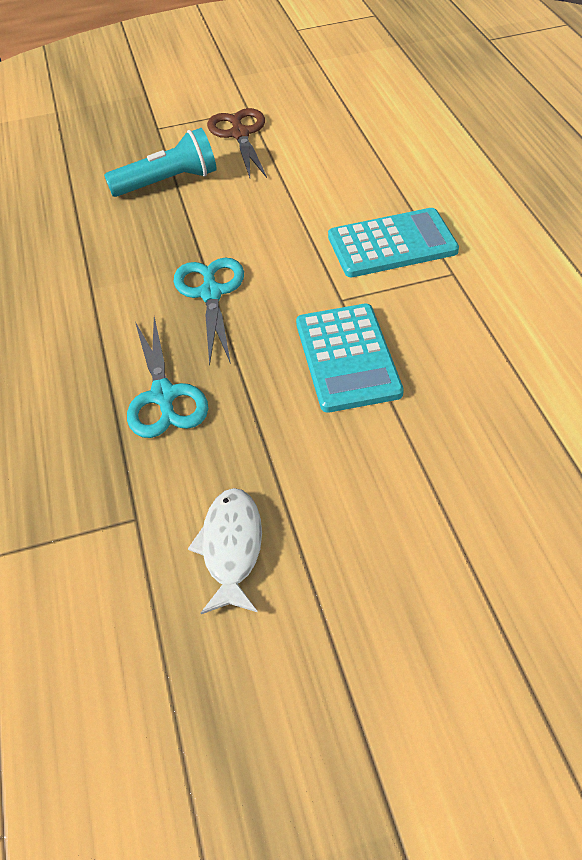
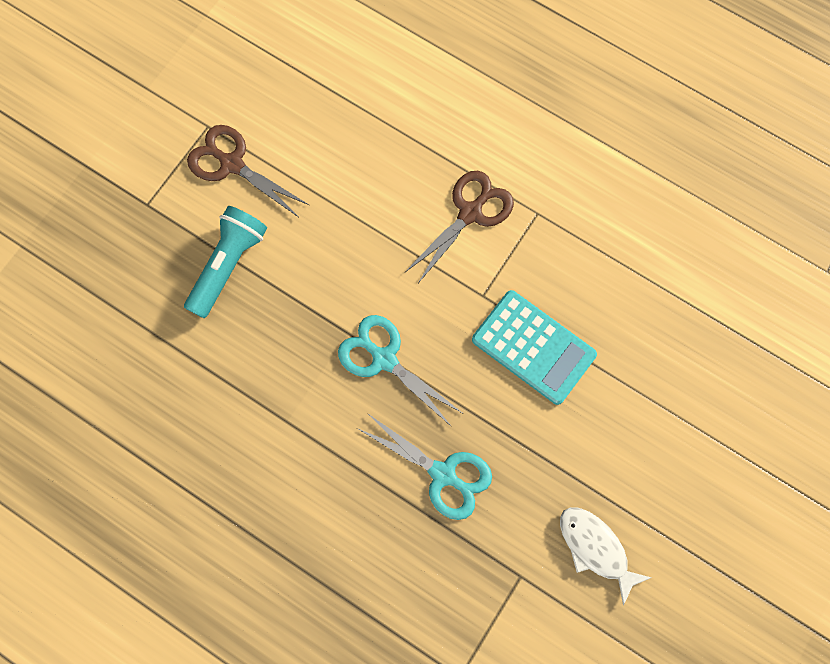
camera: 45 degrees left, 25 degrees up
(392, 244) = (470, 213): turquoise calculator -> brown scissors

